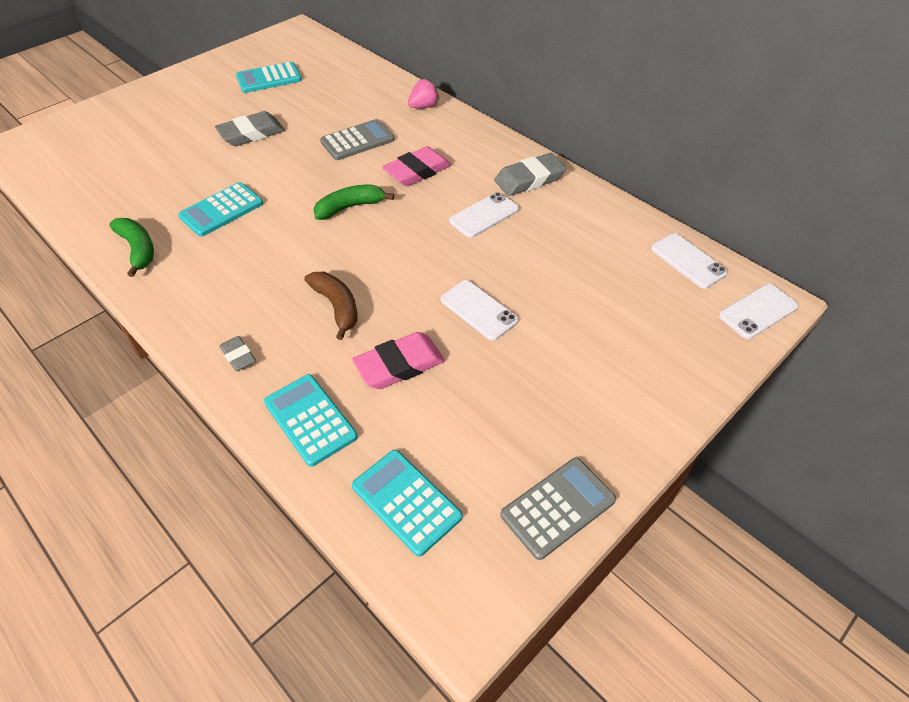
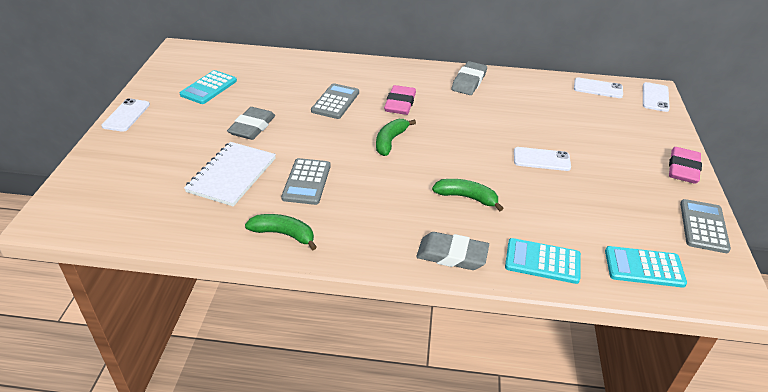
camera: 40 degrees left, 10 degrees down
(175, 172) = (232, 175): none -> white notebook
(221, 210) = (306, 182): turquoise calculator -> grey calculator
(238, 356) = (452, 255): grey eraser -> grey eraser, size x1.81
(337, 306) = (466, 197): brown banana -> green banana
(399, 365) = (544, 207): pink eraser -> pink eraser (683, 169)
(424, 106) = (348, 66): pink strawberry -> none
(484, 215) = (473, 111): white phone -> white phone (126, 115)

